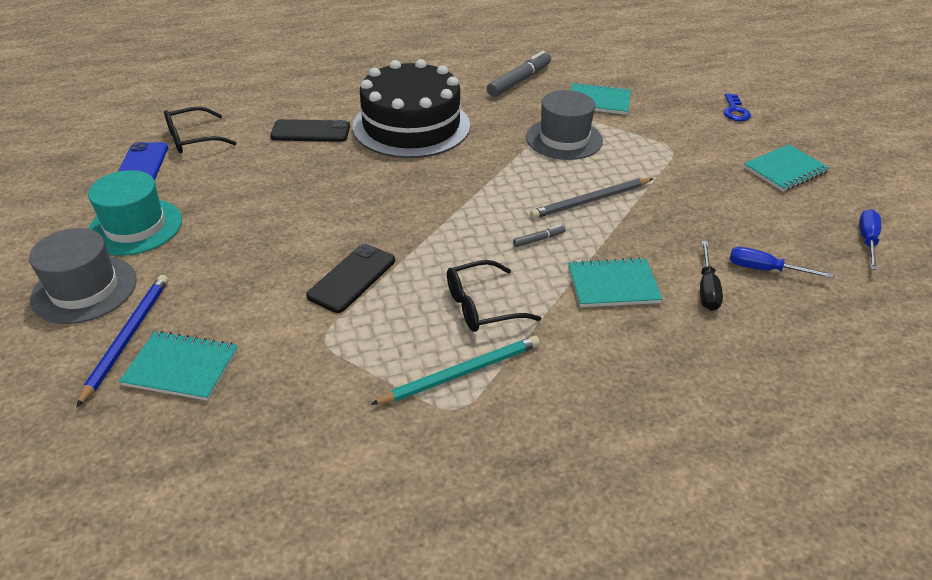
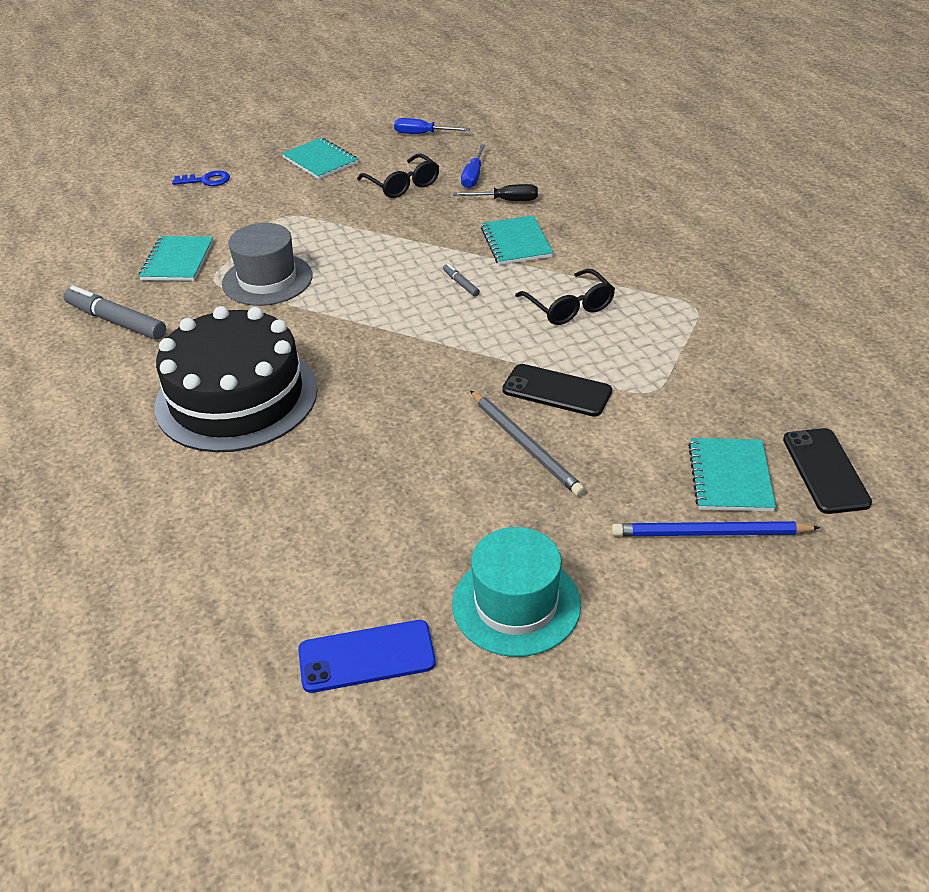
camera: 95 degrees left, 0 degrees up
(84, 289) = (651, 605): grey hat -> none
(192, 139) = (278, 620): black glasses -> black glasses (403, 185)
(310, 132) = (253, 489): black phone -> black phone (825, 471)
(461, 373) = (656, 309): turquoise pencil -> none
(590, 201) = (389, 258): grey pencil -> grey pencil (525, 445)

